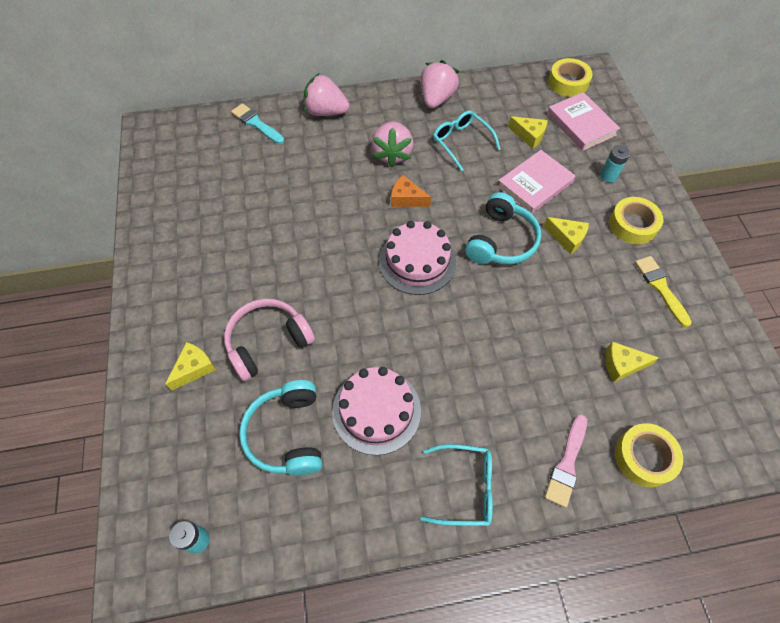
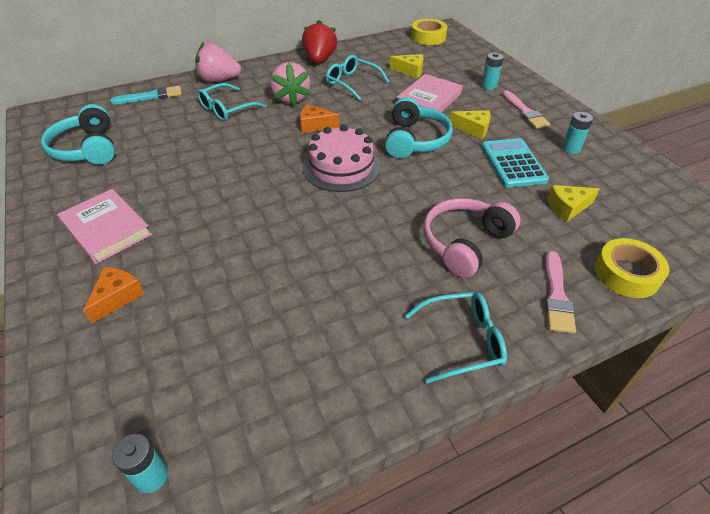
camera: 15 degrees left, 15 degrees down
(194, 368) = (117, 297): yellow cheese -> orange cheese
(256, 123) = (151, 96): turquoise brush -> turquoise brush turned 135 degrees clockwise
(268, 342) = (201, 257): pink headphones -> pink headphones (465, 243)
(287, 434) = (244, 335): turquoise headphones -> turquoise headphones (87, 148)
(325, 157) = (226, 109): none -> turquoise glasses
(376, 410) = (340, 292): pink cake -> none
(436, 99) = (319, 60): pink strawberry -> red strawberry
(581, 124) = (450, 59): pink book -> pink book (106, 229)
(590, 295) = (513, 163): none -> turquoise calculator
(632, 225) = (525, 112): yellow tape -> pink brush
(660, 288) = (571, 148): yellow brush -> turquoise battery

